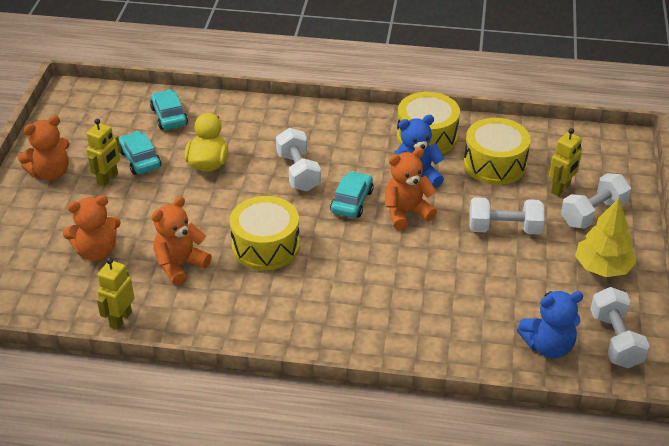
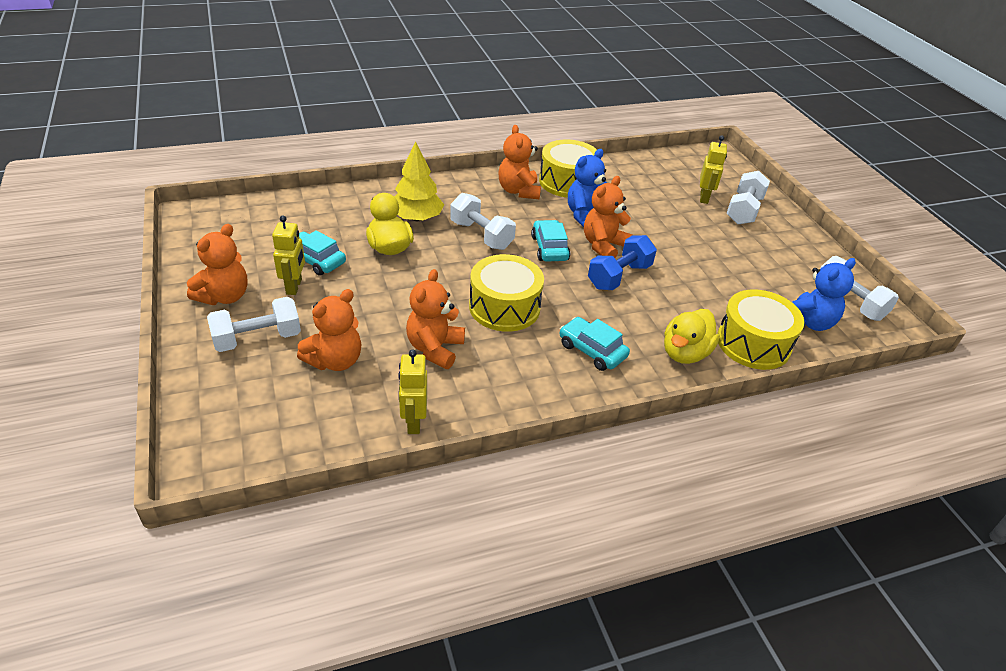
camera: 30 degrees left, 0 degrees up
(169, 116) = (316, 215): turquoise car -> turquoise car (592, 350)
(369, 135) = (518, 191): none -> orange teddy bear
(394, 336) = (685, 353): none -> yellow duck
(395, 247) = (619, 276): none -> blue dumbbell
(494, 164) = (639, 191): yellow drum -> yellow drum (753, 343)
(504, 229) = (691, 238): white dumbbell -> white dumbbell (258, 339)
(602, 267) = (788, 249): yellow tree -> yellow tree (417, 218)

